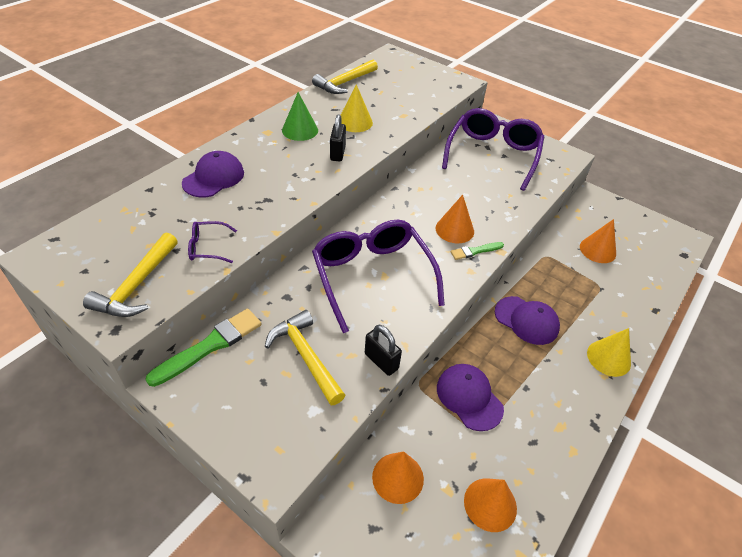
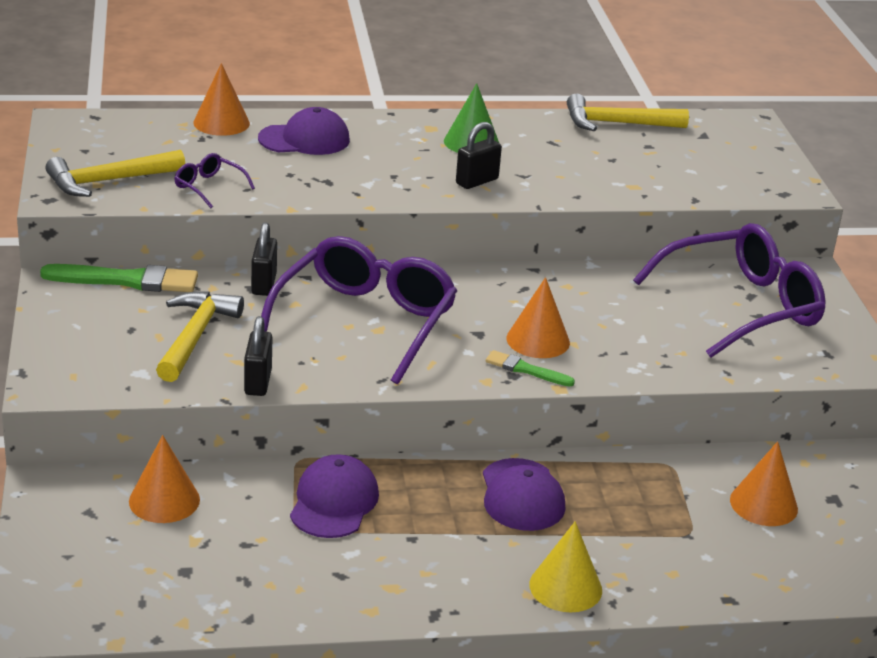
camera: 45 degrees right, 15 degrees down
(290, 289) = (264, 284): none -> black padlock
(355, 122) = (554, 165): yellow cone -> none
(490, 504) = (216, 576): orange cone -> orange cone (221, 123)

